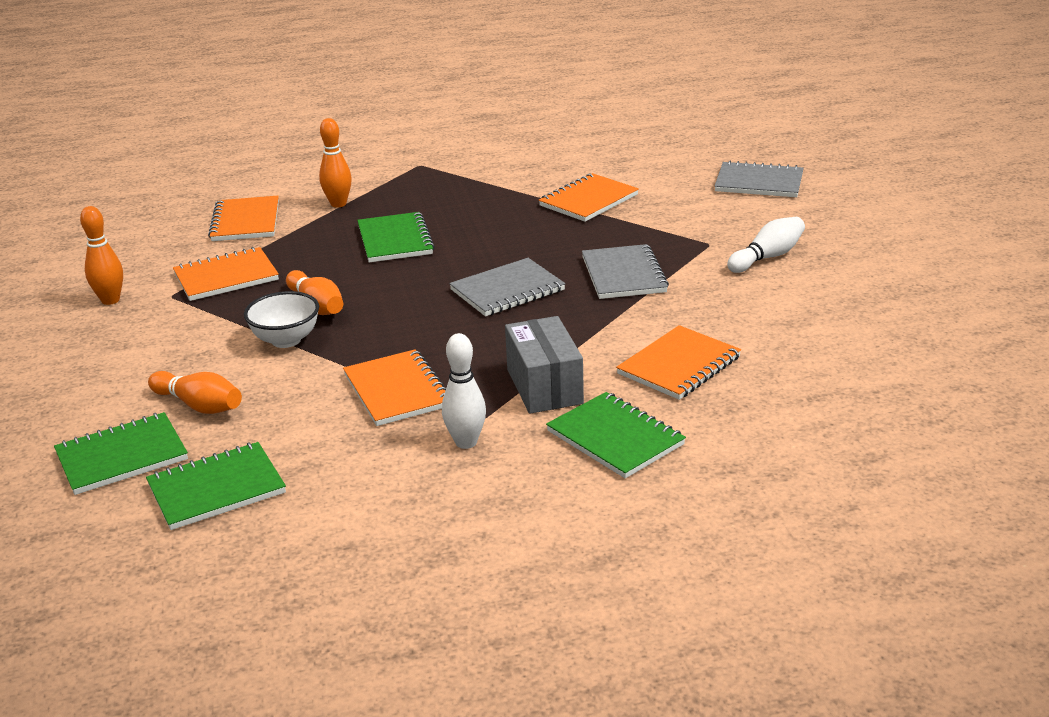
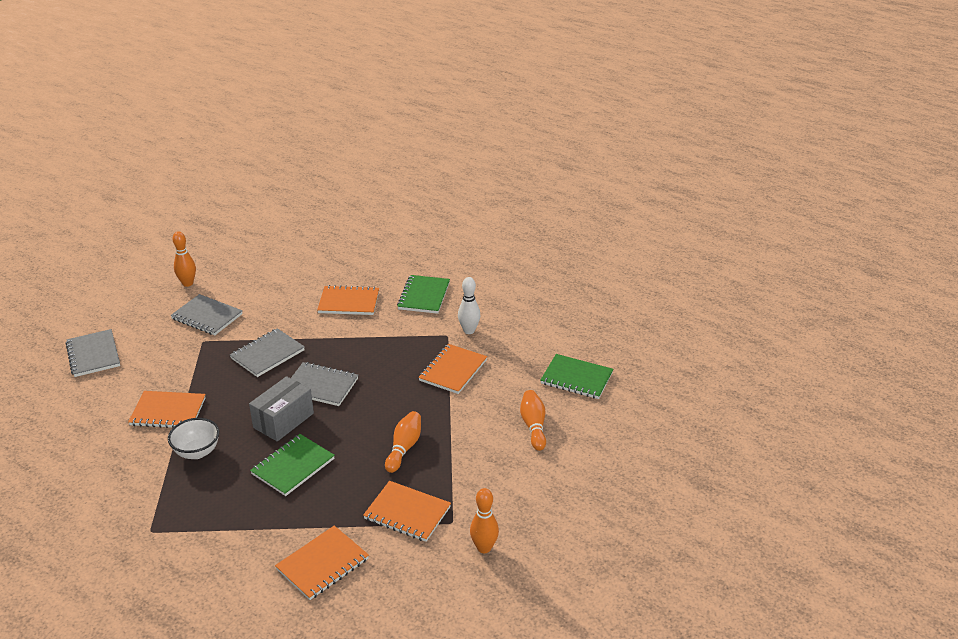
camera: 130 degrees left, 5 degrees up
(122, 456) = (594, 422): green notebook -> none
(286, 340) = (449, 436): white bowl -> white bowl (197, 452)
(338, 204) = (256, 532): orange bowling pin -> orange bowling pin (187, 283)
(544, 386) = (404, 330): grey box -> grey box (283, 420)
(767, 257) = (207, 317): white bowling pin -> grey notebook

